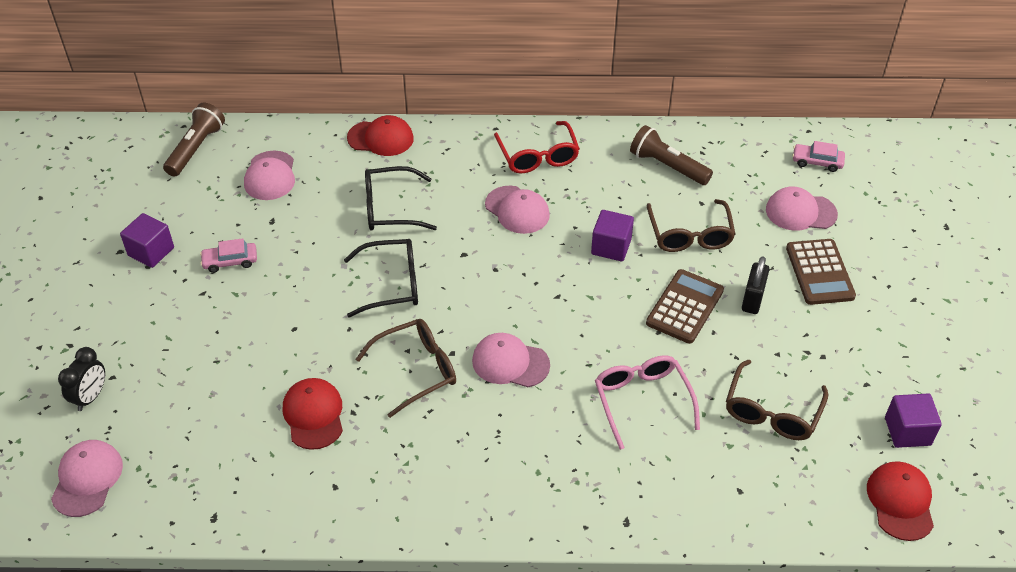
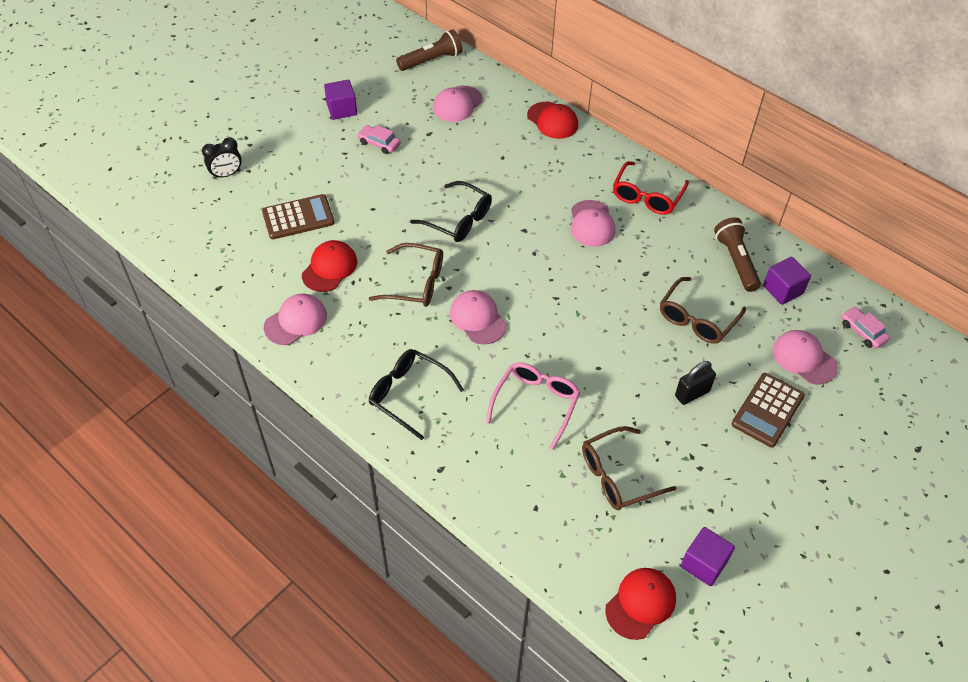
camera: 40 degrees right, 5 degrees up
(87, 479) = (180, 219): pink cap -> pink cap (296, 321)
(390, 208) = (509, 170): black glasses -> black glasses (408, 394)
(611, 247) = (629, 290): purple cube -> purple cube (782, 290)
(684, 307) = (636, 364): brown calculator -> brown calculator (298, 217)

